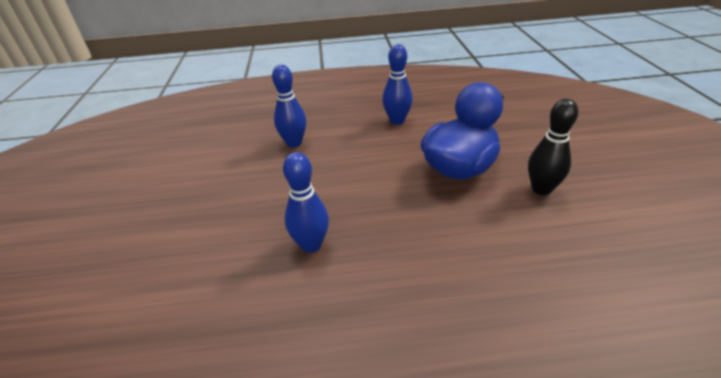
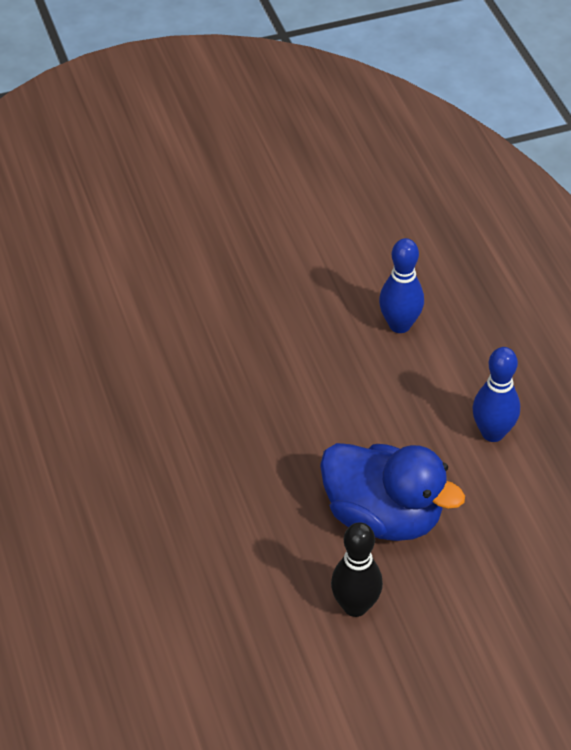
camera: 75 degrees right, 10 degrees up
(311, 245) = (210, 391): blue bowling pin -> none

